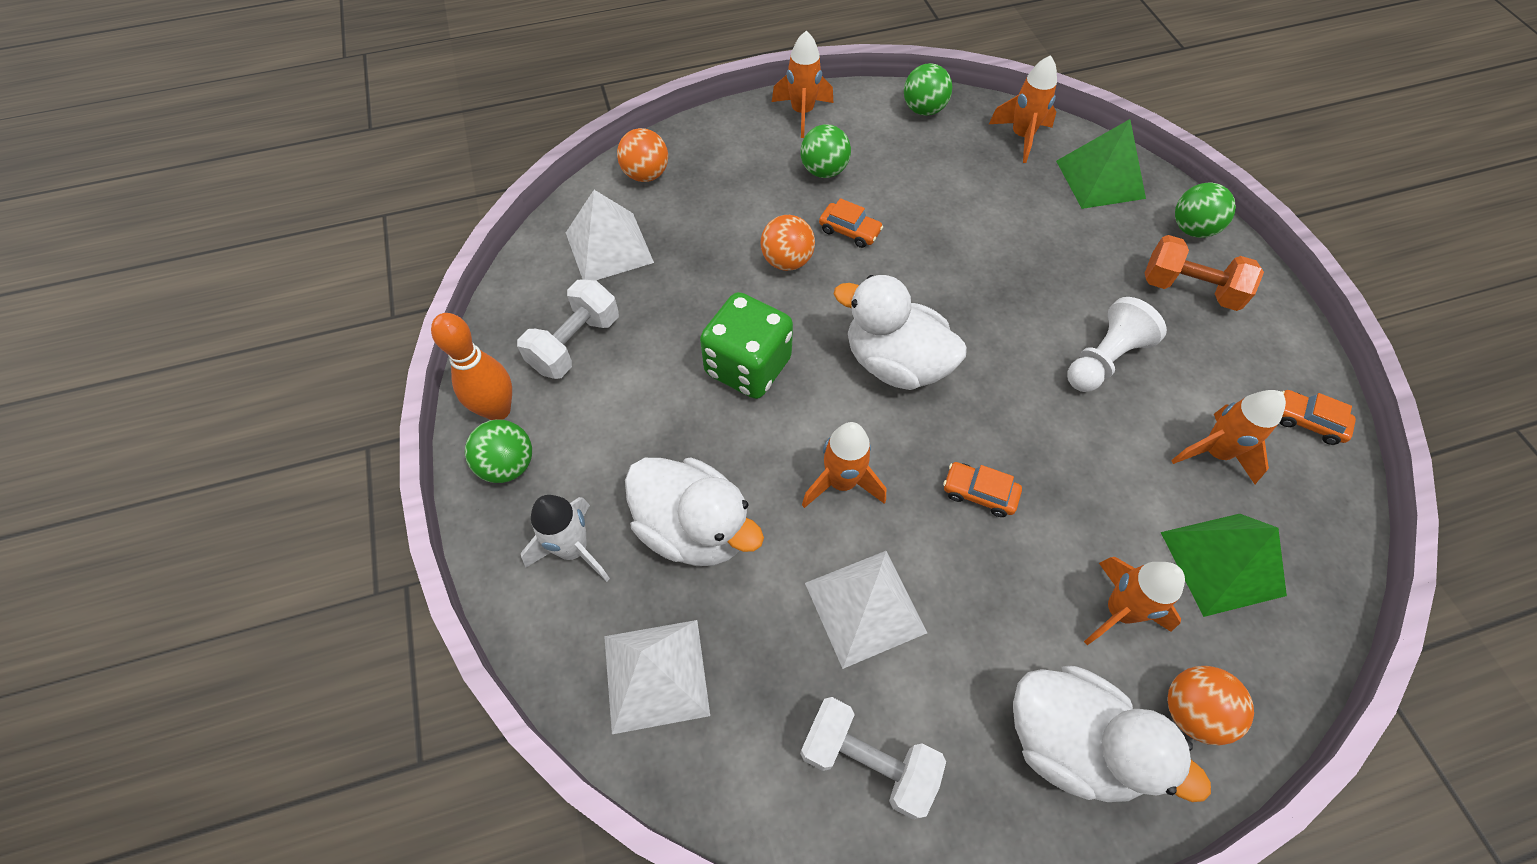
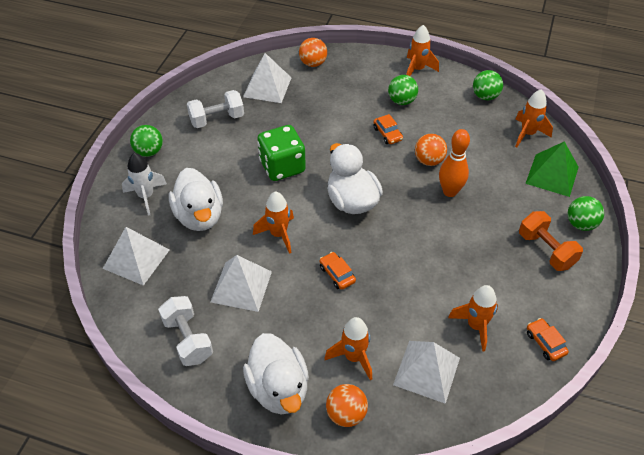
camera: 35 degrees right, 10 degrees down
(498, 410) = (163, 129): orange bowling pin -> orange bowling pin (450, 191)
(787, 261) = (343, 132): orange ball -> orange ball (429, 161)
(1104, 359) = (461, 255): white pawn -> none
(1222, 563) = (426, 371): green pyramid -> white pyramid

